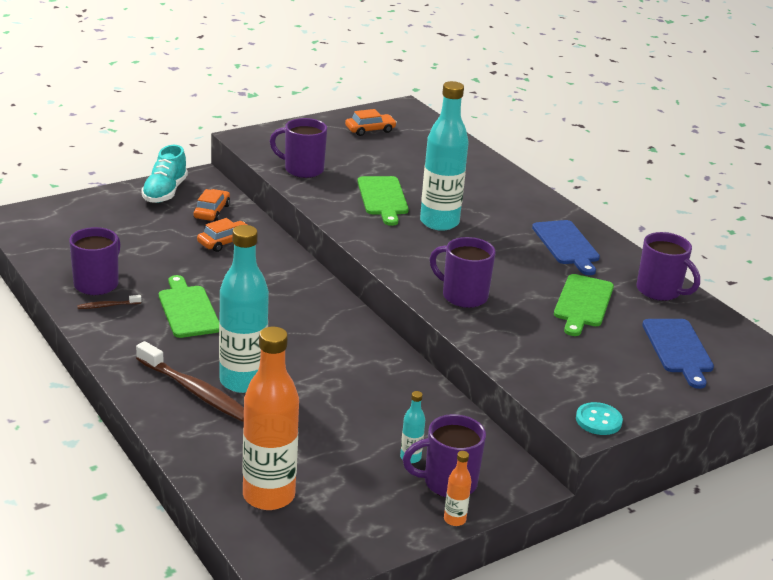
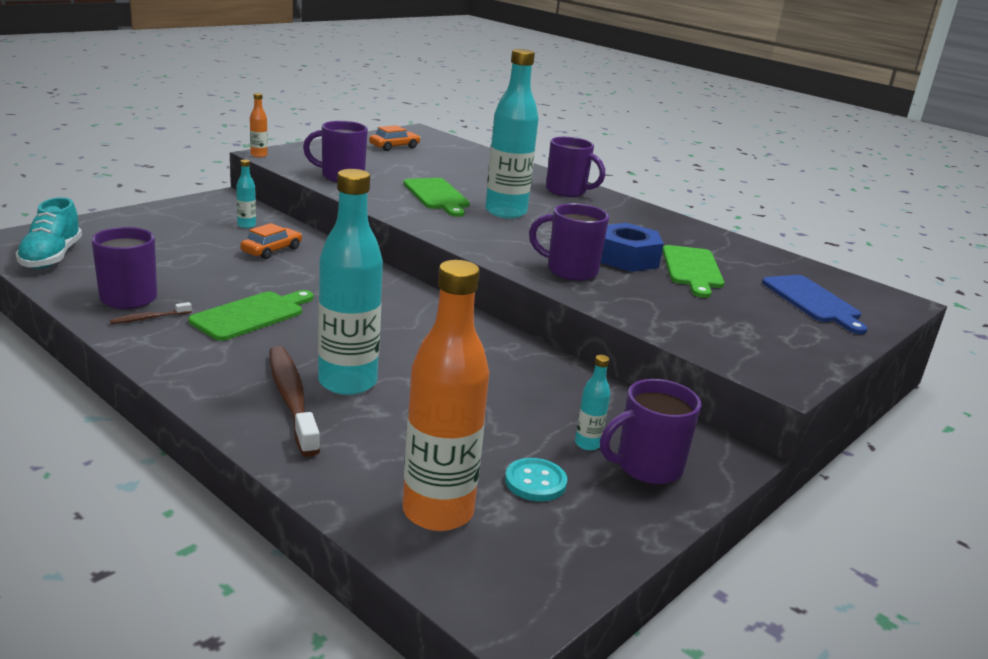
camera: 15 degrees left, 5 degrees down
(165, 192) = (187, 211): turquoise shoe -> turquoise shoe (51, 257)
(188, 309) = (251, 315): green cutting board -> green cutting board turned 75 degrees clockwise
(195, 391) = (291, 399): brown toothbrush -> brown toothbrush turned 135 degrees counterclockwise
(212, 211) = (246, 225): orange car -> turquoise bottle
(454, 519) = (680, 509): orange bottle -> orange bottle (259, 155)
(526, 285) = (626, 258): none -> blue nut
(567, 245) = (641, 224): blue cutting board -> none
(598, 420) = (792, 373): turquoise button -> turquoise button (535, 482)
(660, 291) = (755, 255): purple mug -> purple mug (567, 191)

